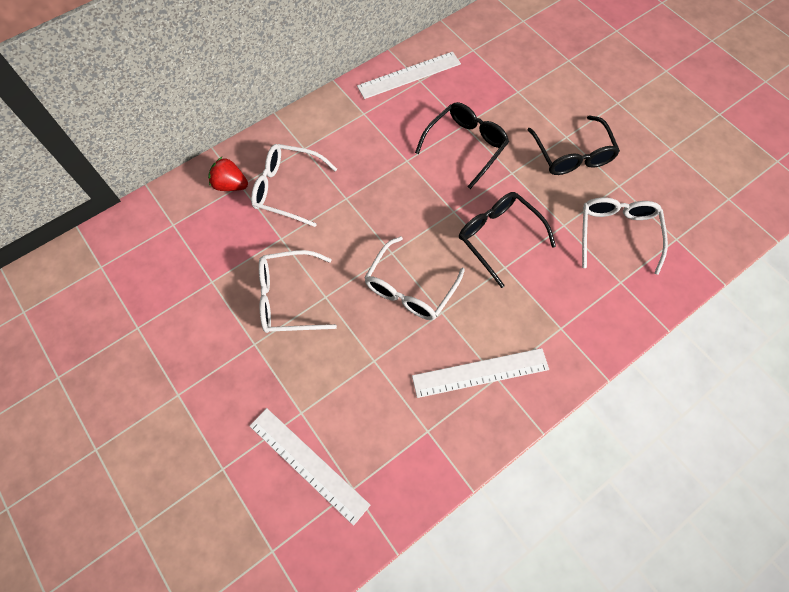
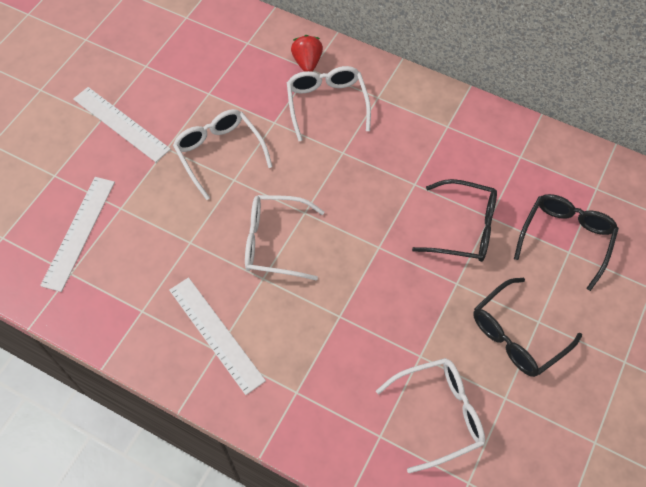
camera: 65 degrees right, 5 degrees down
(409, 75) = (520, 144): white ruler -> white ruler (121, 124)
(498, 237) = (371, 298): black glasses -> black glasses (565, 238)

